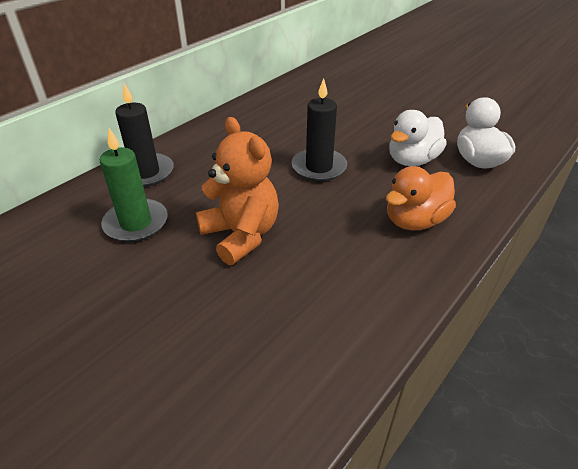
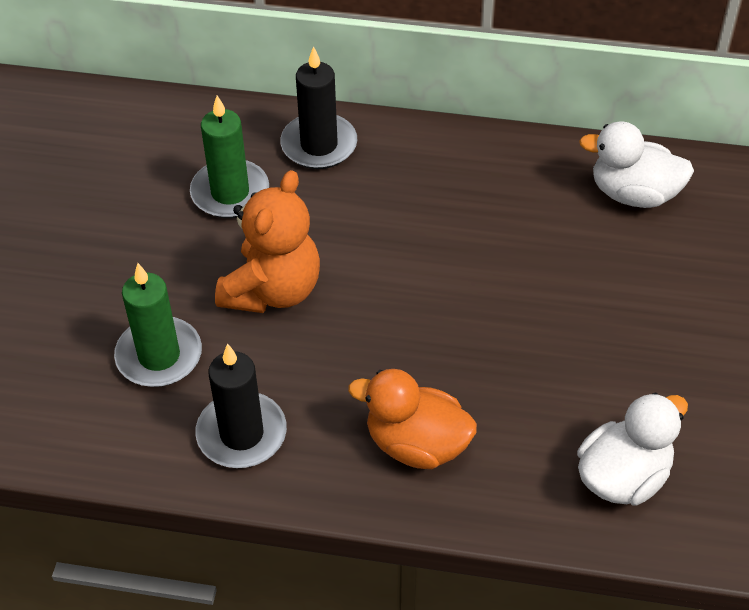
camera: 60 degrees right, 10 degrees up
(246, 318) = (159, 356): none -> green candle
(319, 167) = (458, 300): black candle -> black candle (241, 433)
(412, 160) = (560, 396): white duck -> white duck (633, 194)

